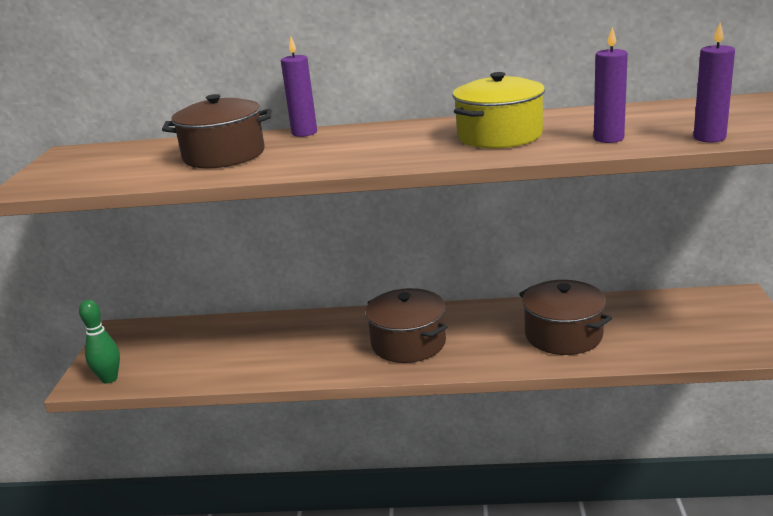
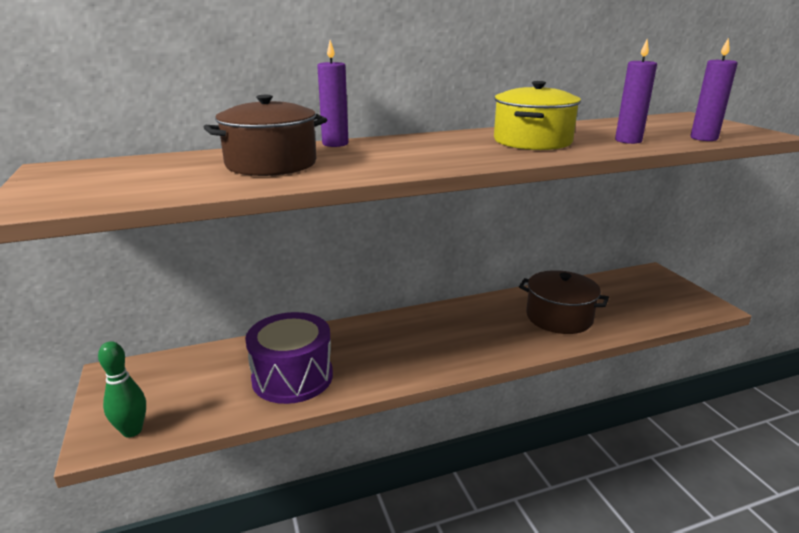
camera: 25 degrees left, 0 degrees up
(254, 356) = (292, 377): none -> purple drum
(408, 343) = (436, 342): brown pot -> none

